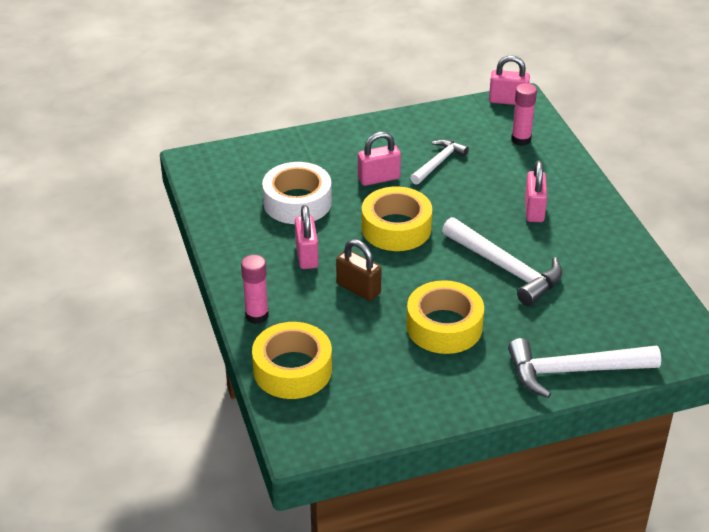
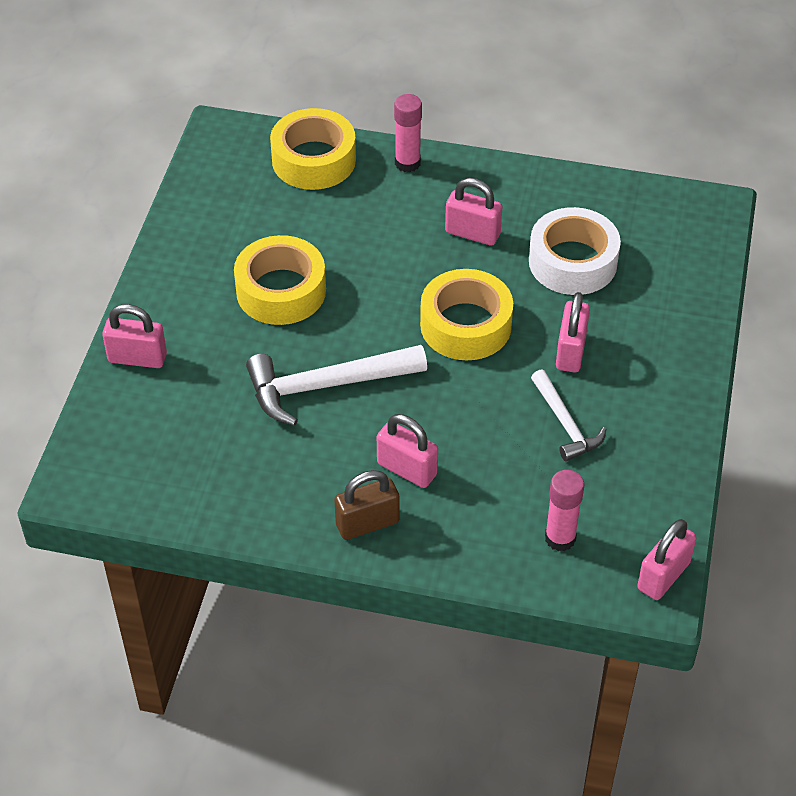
camera: 120 degrees right, 10 degrees up
(358, 289) = (389, 251): brown padlock -> brown padlock (367, 523)
(573, 371) = (137, 358): white hammer -> pink padlock

